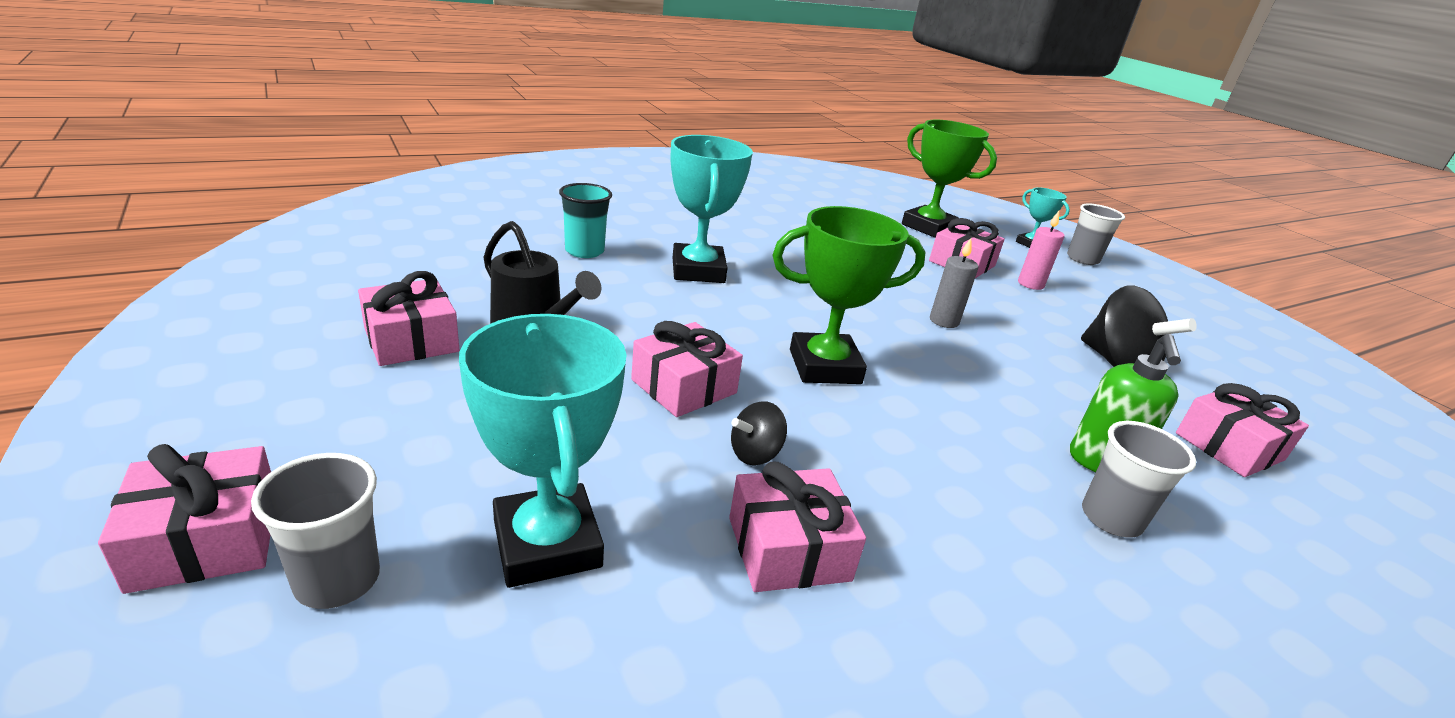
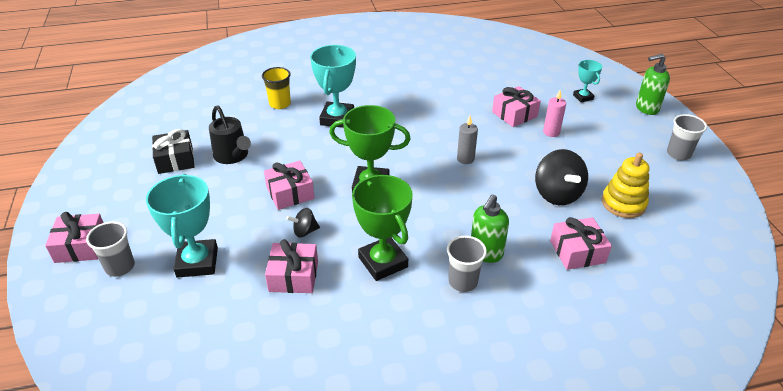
camera: 20 degrees right, 10 degrees up
(411, 340) = (175, 160): pink gift -> black gift
(584, 251) = (280, 104): turquoise cup -> yellow cup
(928, 227) = (514, 82): green trophy -> green trophy (383, 262)
(1082, 259) = (613, 111): grey cup -> grey cup (678, 154)
(1118, 256) = (646, 108): none -> green soap dispenser
(1215, 371) = (623, 203): none -> yellow stacking toy

